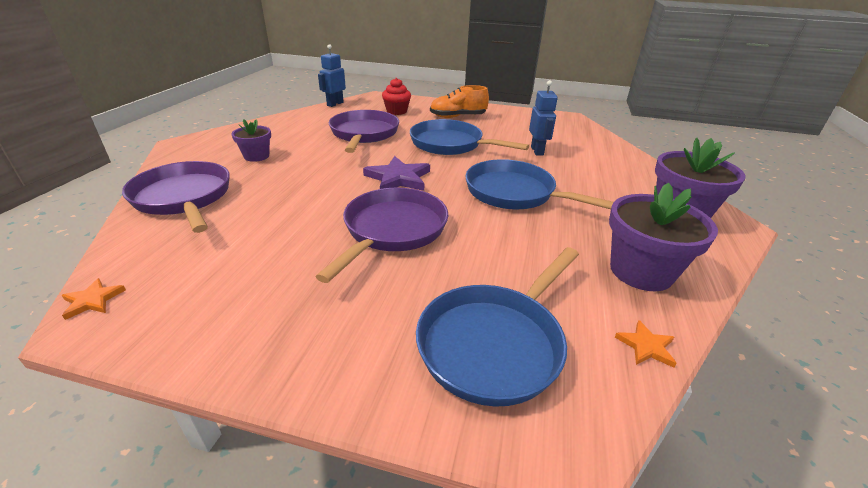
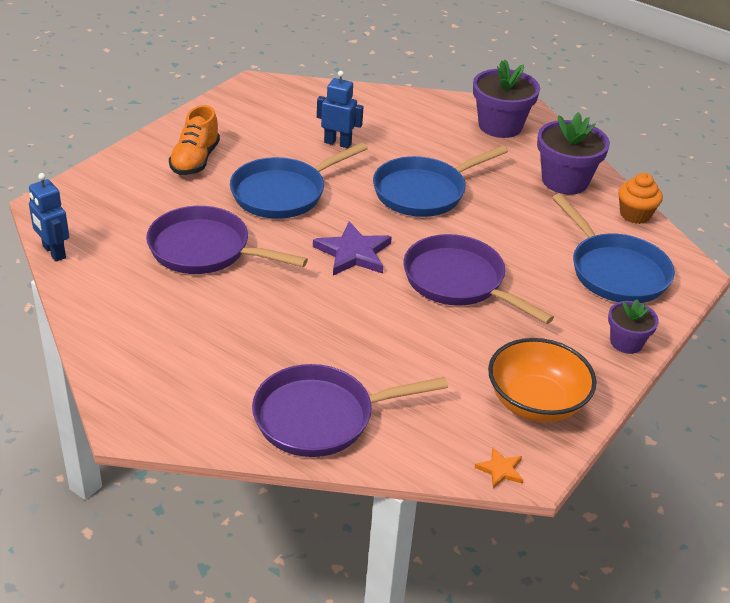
camera: 70 degrees left, 5 degrees up
(205, 309) = (536, 402): none -> orange bowl
(256, 156) = (226, 352): purple flower pot -> purple flower pot (626, 342)
(396, 111) = (135, 203): red cupcake -> none
(646, 346) = (635, 215): orange star -> orange cupcake

